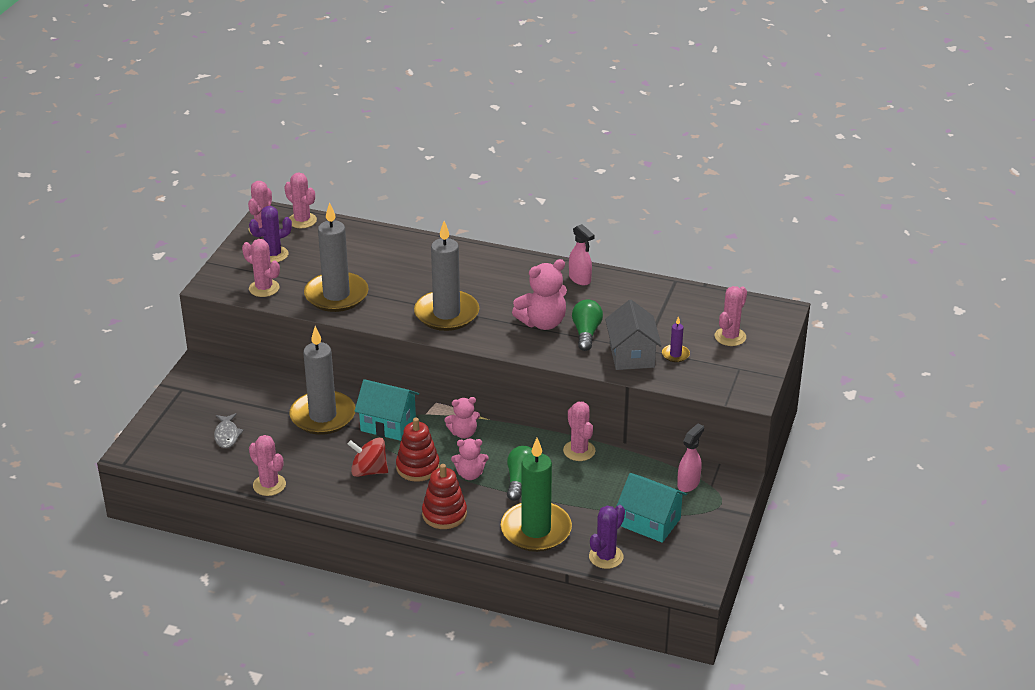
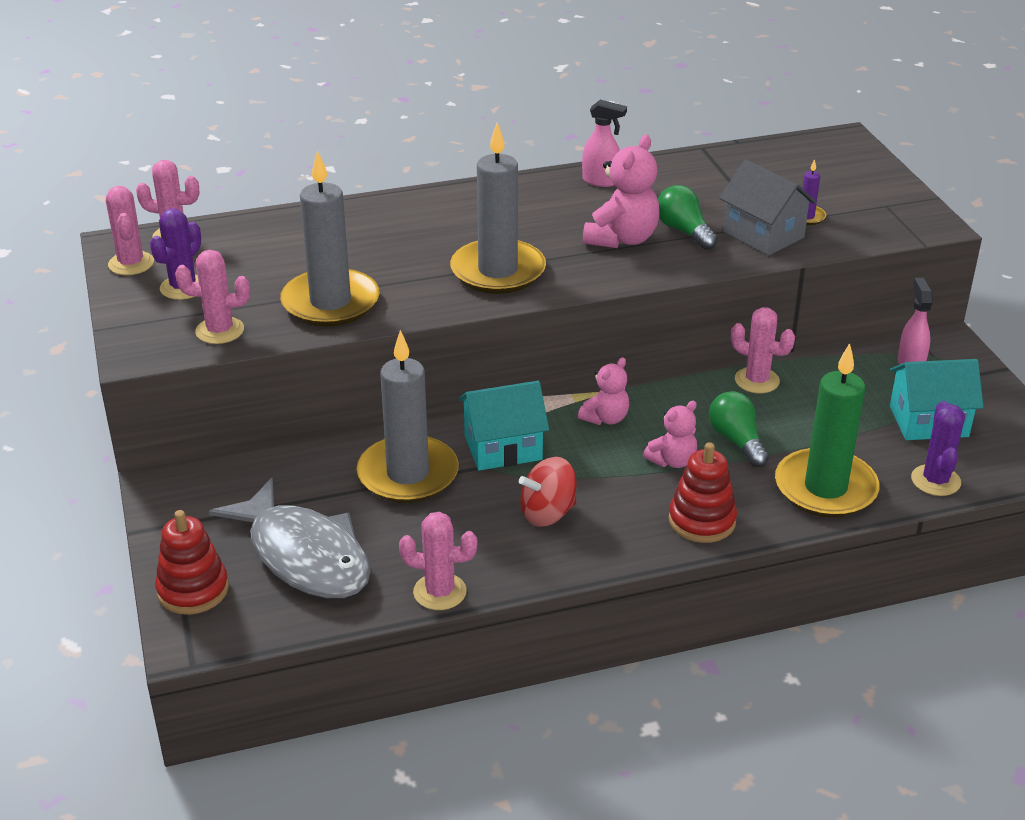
camera: 35 degrees left, 0 degrees up
(227, 435) = (305, 555): grey fish -> grey fish, size x2.30
(418, 467) = (601, 481): red stacking toy -> red stacking toy (193, 590)
(730, 337) = (834, 179): pink cactus -> none

